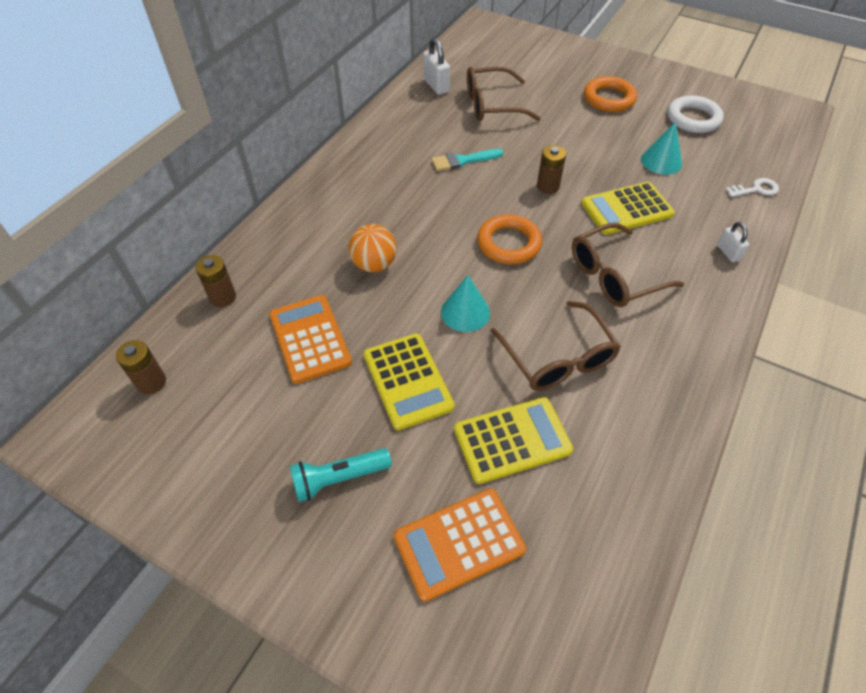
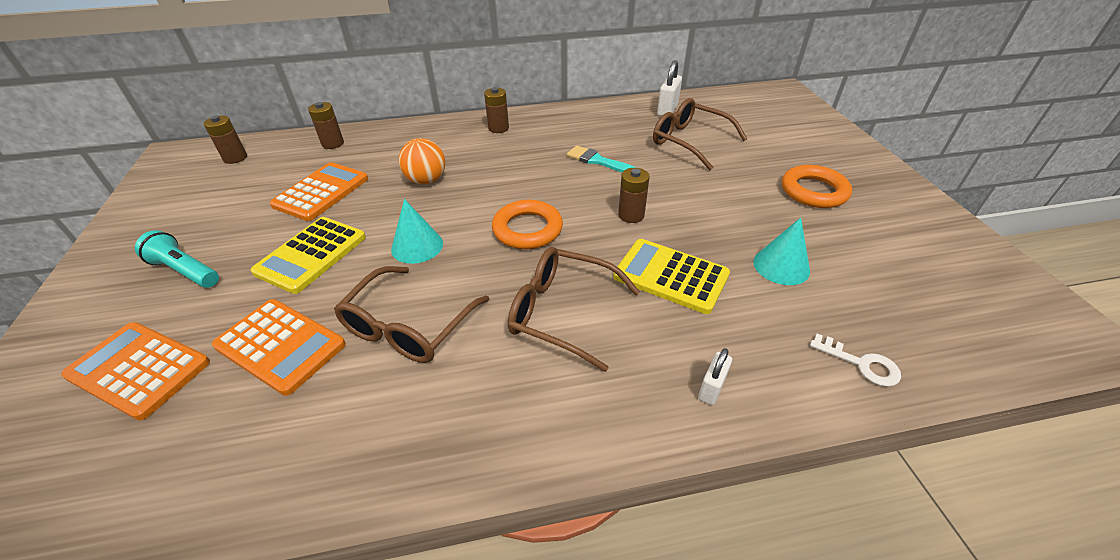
camera: 50 degrees right, 10 degrees down
(342, 182) = (498, 128): none -> brown battery
(512, 440) = (280, 345): yellow calculator -> orange calculator
(693, 119) = (890, 257): white ring -> none

